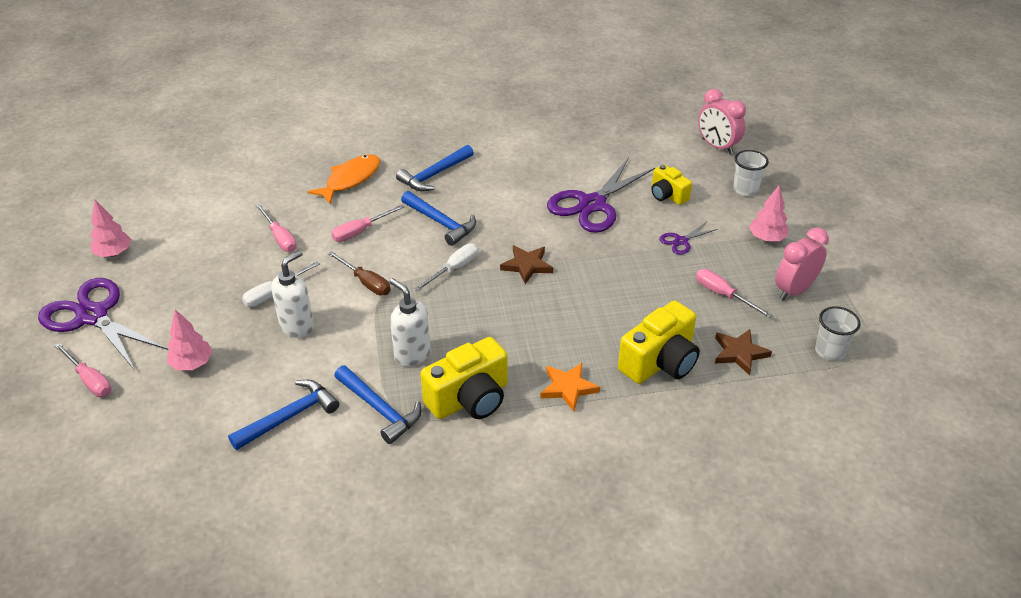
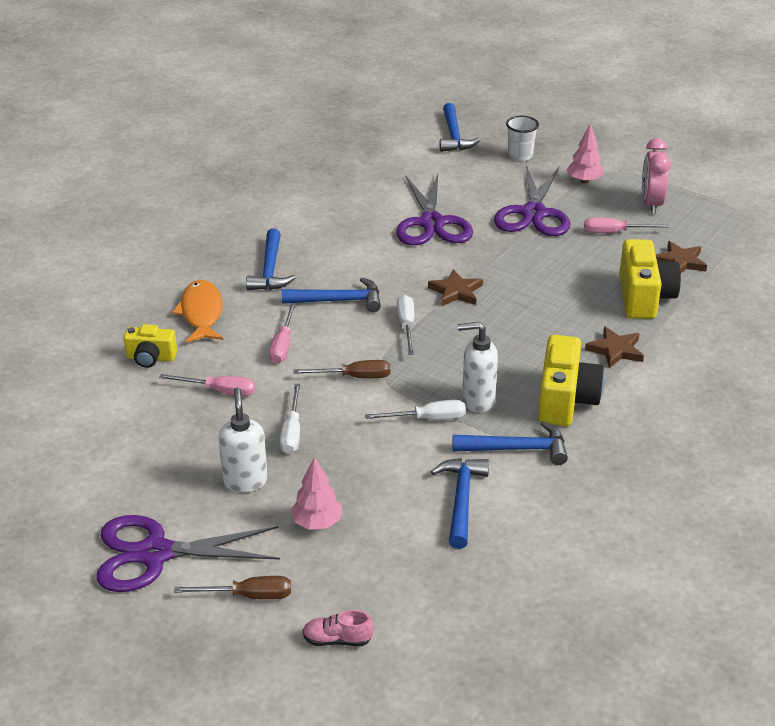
camera: 45 degrees left, 5 degrees down
(83, 448) = (337, 640): none -> pink shoe
(90, 380) = (248, 596): pink screwdriver -> brown screwdriver
(113, 253) = (78, 498): pink tree -> none
(297, 327) = (356, 441): white soap dispenser -> white soap dispenser (245, 481)
(361, 344) = (428, 419): none -> white screwdriver
(568, 388) = (615, 350): orange star -> brown star
(667, 195) = (474, 188): yellow camera -> yellow camera (151, 358)
(681, 241) = (533, 213): purple scissors -> purple scissors, size x2.21
(717, 146) = (454, 136): pink clock -> blue hammer
(830, 351) = (726, 228): white cup -> none

